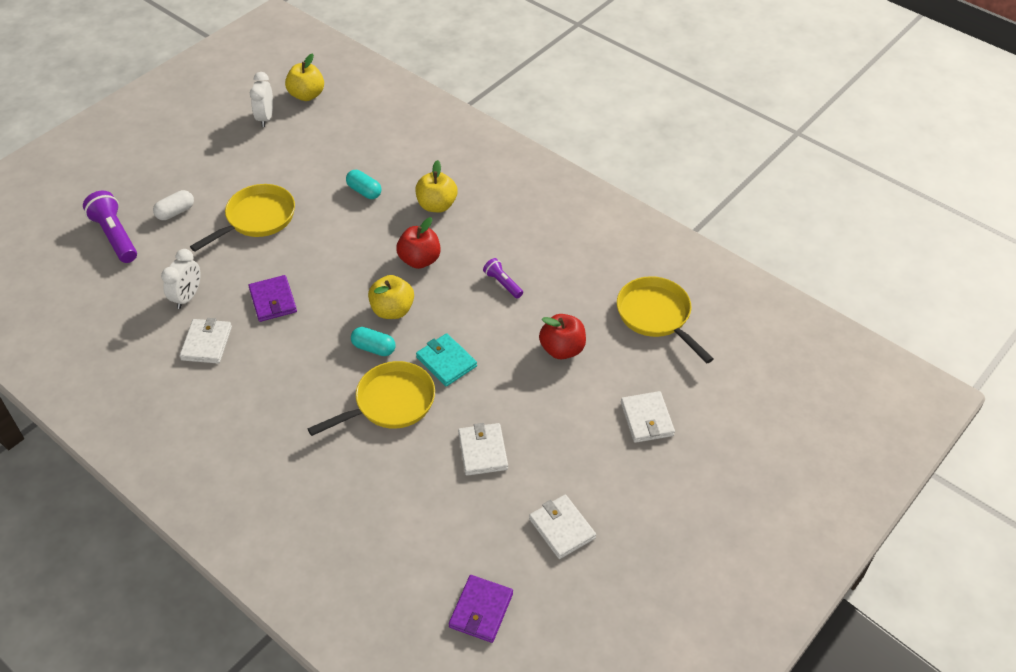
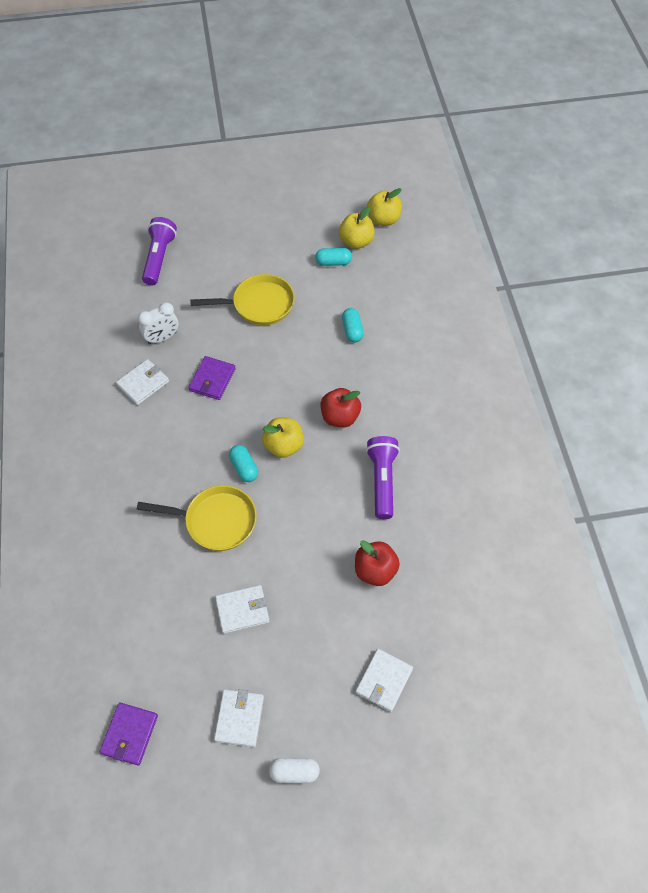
camera: 40 degrees right, 10 degrees up
(175, 212) = (212, 263): white capsule -> white capsule (294, 772)
(265, 118) = (337, 222): white clock -> none
(294, 150) = (333, 262): none -> turquoise capsule
(437, 205) = (394, 378): yellow apple -> yellow apple (356, 241)
(446, 362) = (283, 517): turquoise wallet -> none
(481, 610) = (130, 734): purple wallet -> purple wallet turned 45 degrees counterclockwise
(482, 451) = (242, 610): white wallet -> white wallet turned 45 degrees clockwise
(503, 283) = (382, 480): purple flashlight -> purple flashlight, size x1.79
(656, 316) = (475, 597): yellow pan -> none

